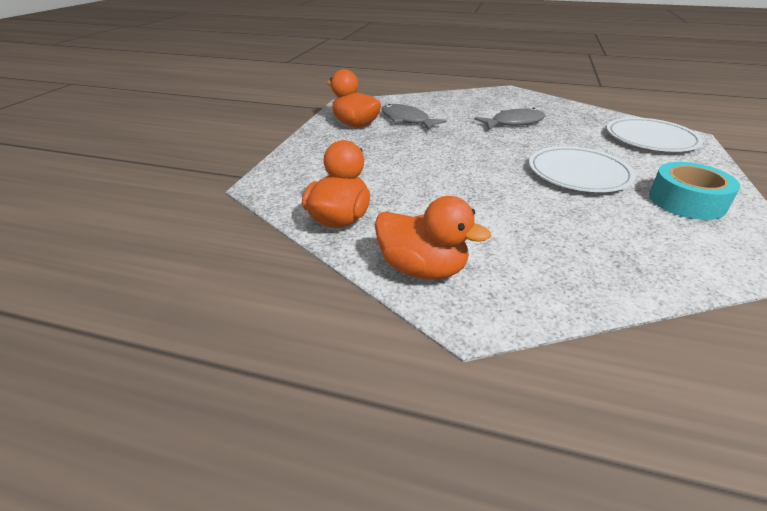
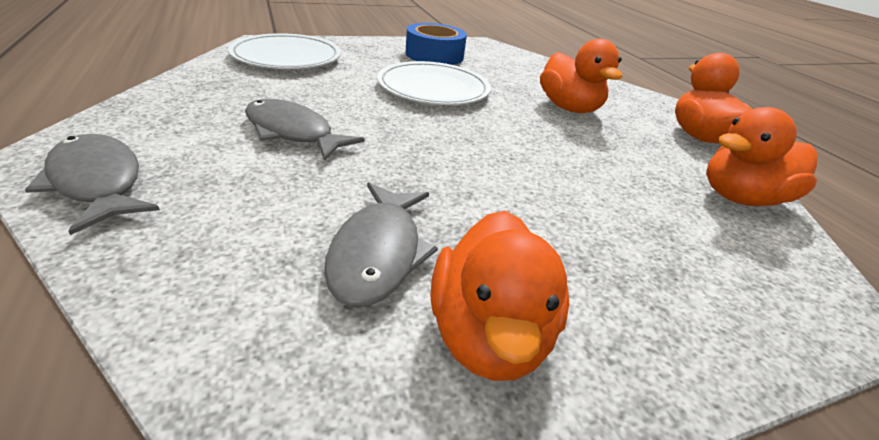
camera: 130 degrees left, 0 degrees up
(486, 95) = (98, 182): none -> grey fish
(520, 221) = (569, 108): none -> orange duck
(686, 201) = (434, 55): turquoise tape -> blue tape

